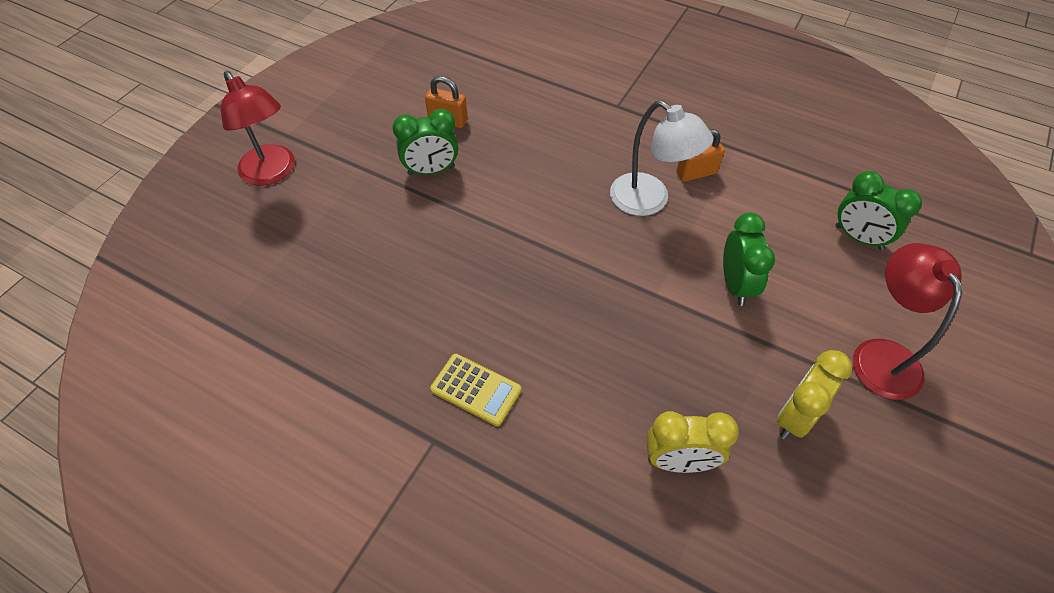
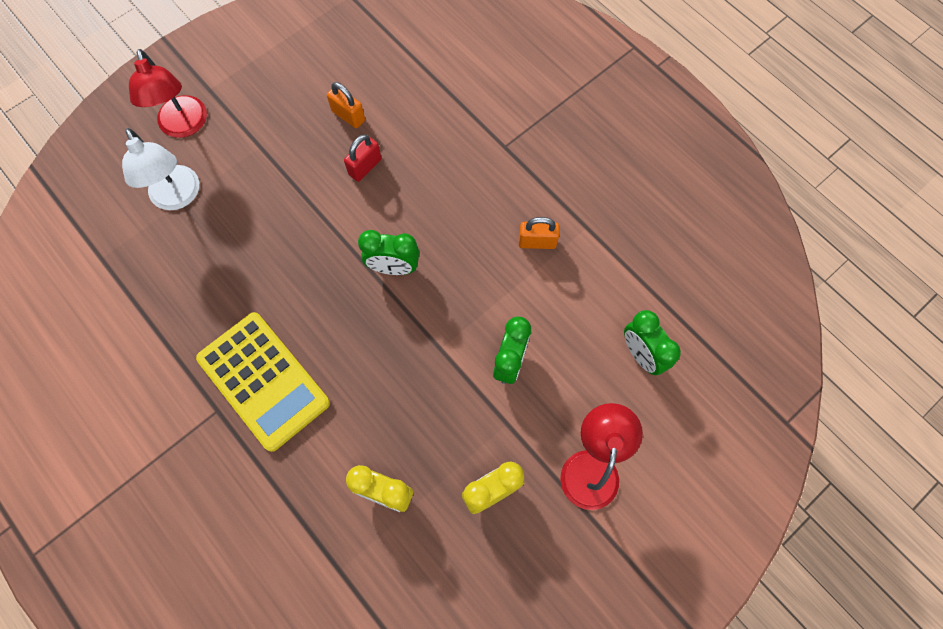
camera: 20 degrees right, 15 degrees up
(431, 170) = (312, 165): green clock -> green clock (393, 267)
(476, 389) = (264, 380): yellow calculator -> yellow calculator, size x1.98
(487, 157) = (365, 167): none -> red padlock
(649, 201) = (481, 257): white lamp -> white lamp (178, 197)

